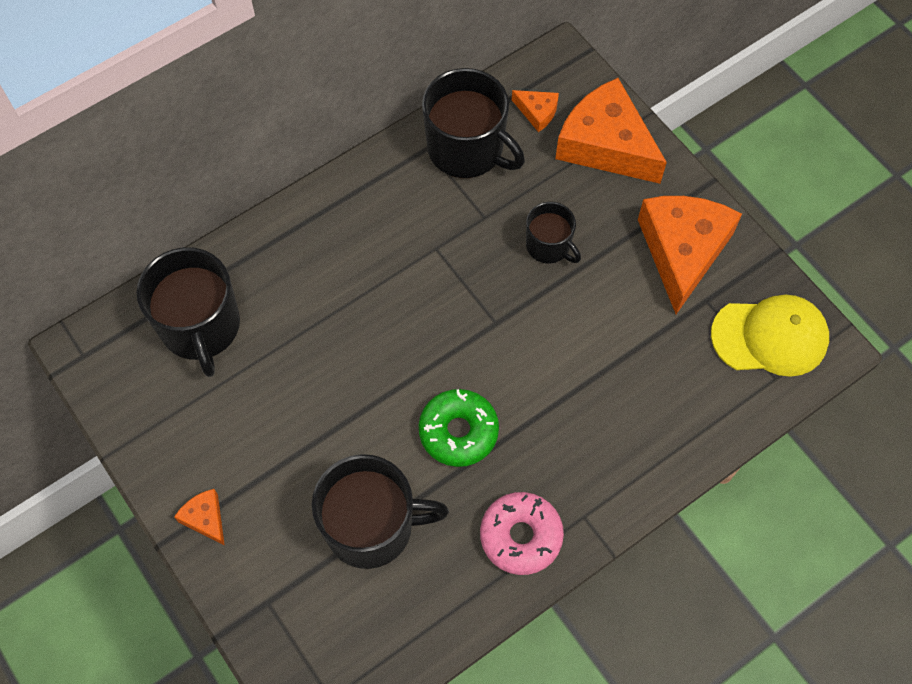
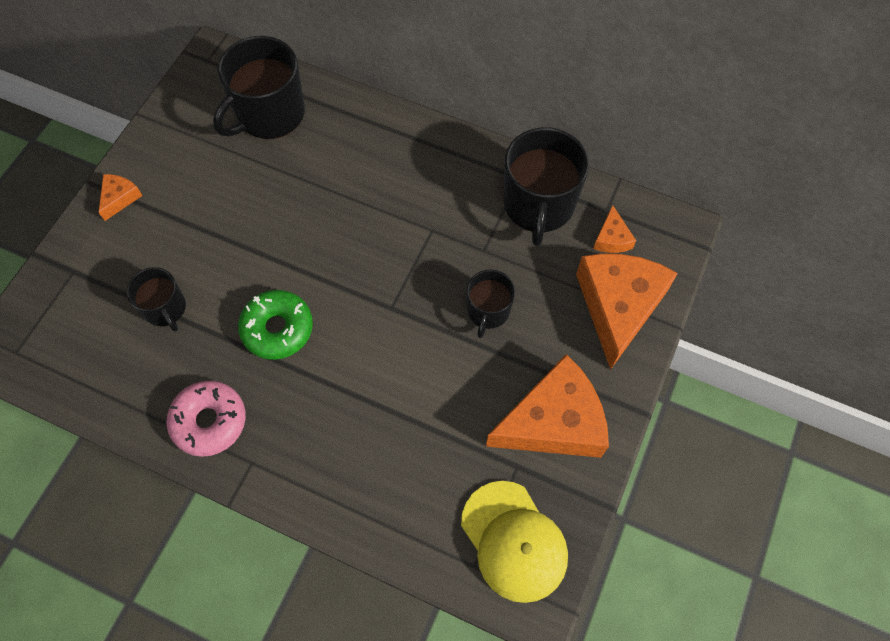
camera: 60 degrees right, 0 degrees up
(371, 526) = (165, 309): black mug -> black mug, size x0.56

